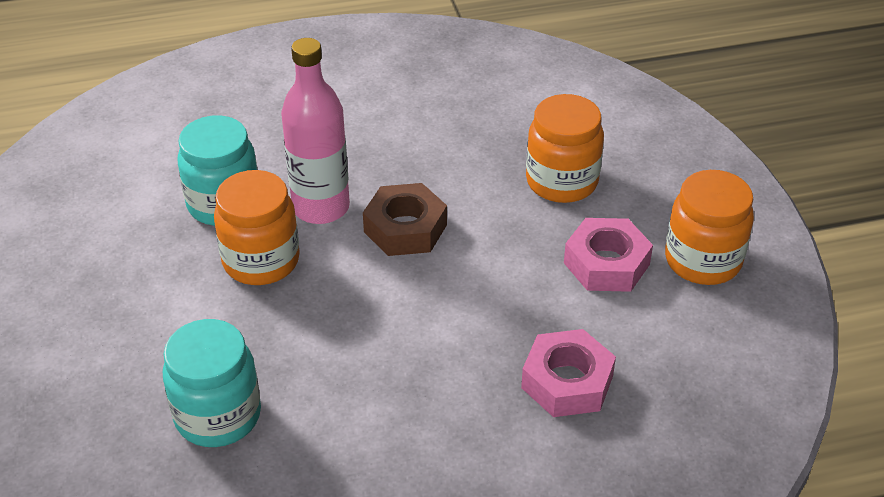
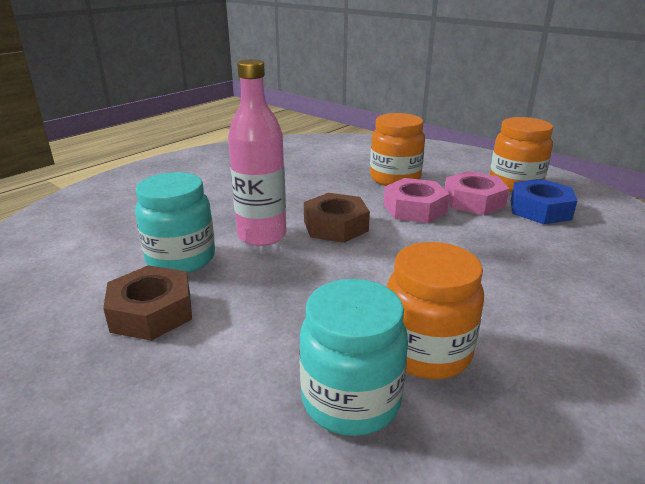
camera: 35 degrees left, 15 degrees down
(154, 256) = (151, 312): none -> brown nut
(261, 261) = (253, 279): orange jar -> orange jar (426, 352)
(567, 382) = (548, 258): pink nut -> pink nut (414, 208)
(667, 315) = (540, 209): none -> blue nut

